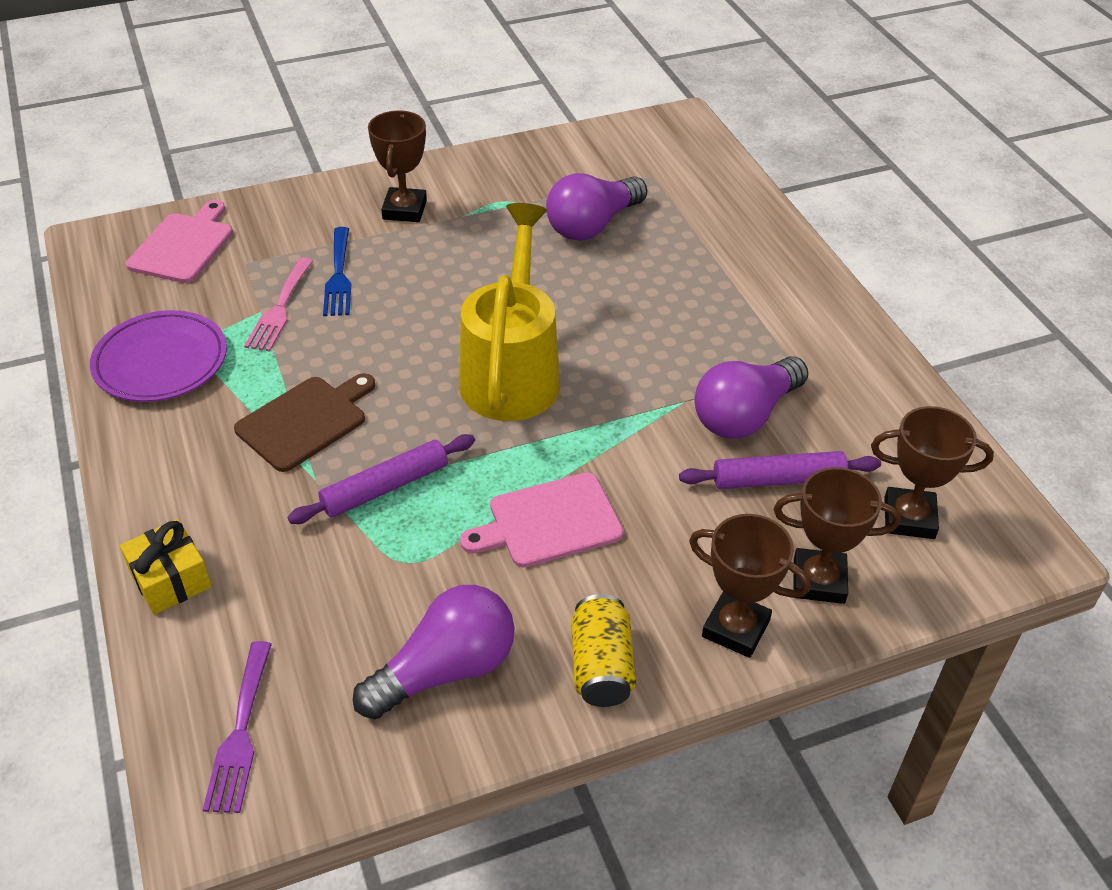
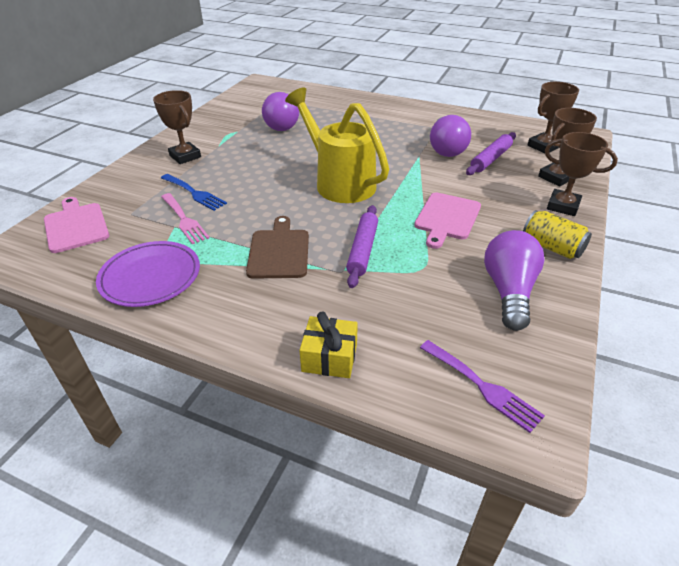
camera: 45 degrees left, 5 degrees down
(735, 628) = (563, 206): brown trophy -> brown trophy turned 45 degrees clockwise

